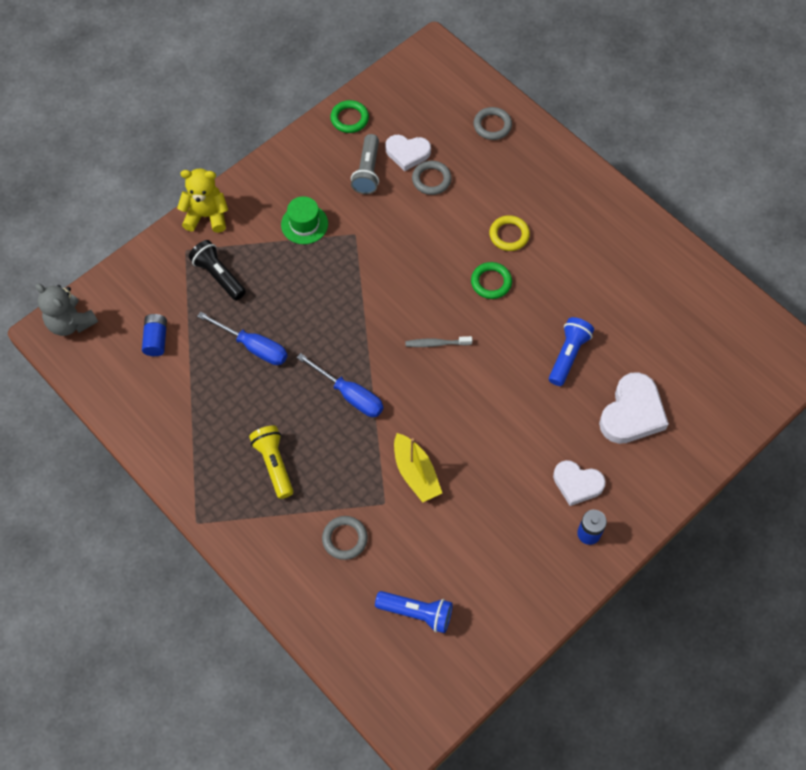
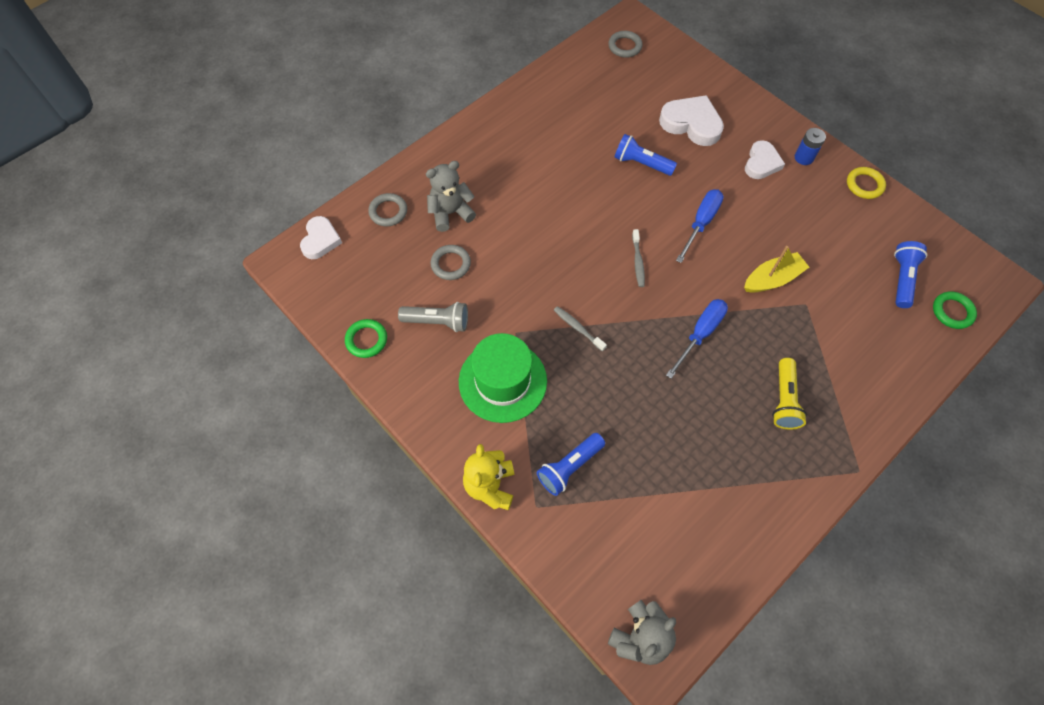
camera: 90 degrees left, 0 degrees up
(156, 339) = (654, 530): blue battery -> none
(218, 276) = (569, 467): black flashlight -> blue flashlight
(253, 347) = (655, 426): blue screwdriver -> blue screwdriver (701, 223)
(274, 464) = (784, 400): yellow flashlight -> yellow flashlight turned 60 degrees counterclockwise
(304, 224) = (502, 381): green hat -> green hat, size x1.74
(345, 539) = (847, 336): grey ring -> grey ring (625, 46)
(359, 286) = (578, 328): none -> grey toothbrush
(407, 153) = (416, 285): white heart -> white heart (320, 240)
(491, 282) = (569, 217): green ring -> green ring (952, 312)
(492, 177) = (450, 213): none -> grey teddy bear
(509, 235) = (517, 202): yellow ring -> yellow ring (864, 185)

